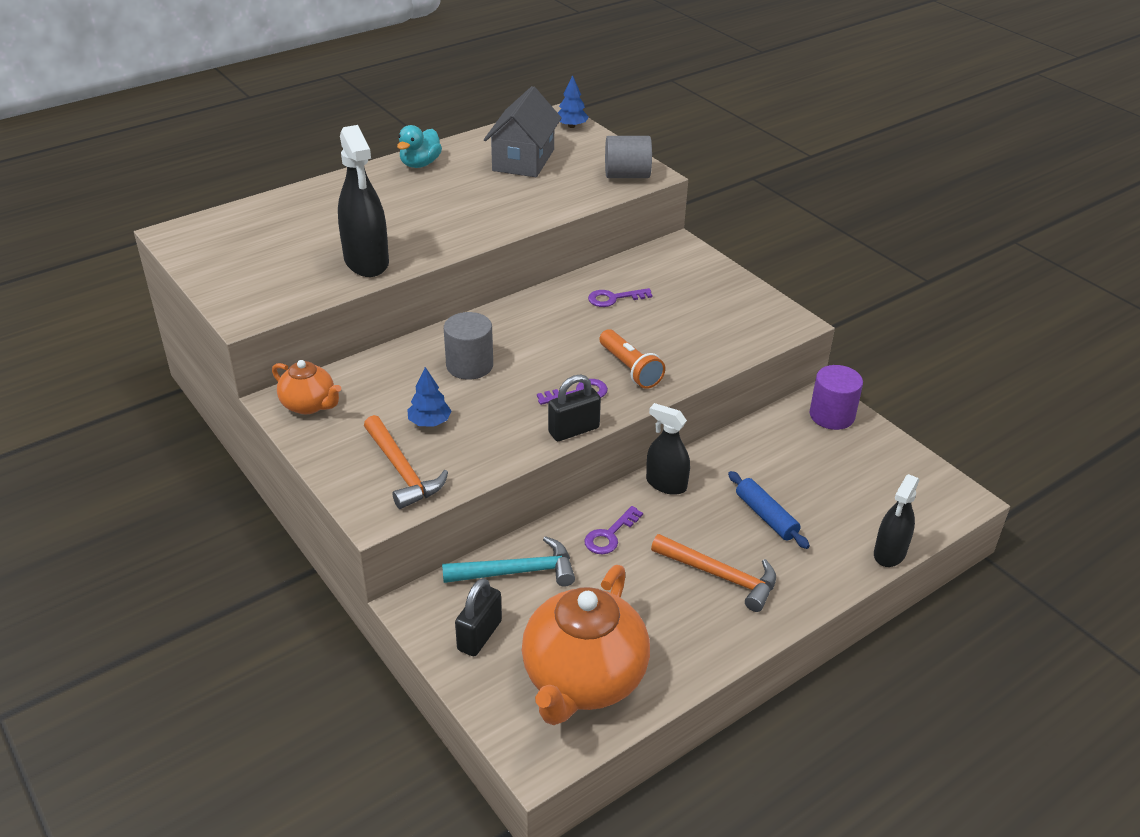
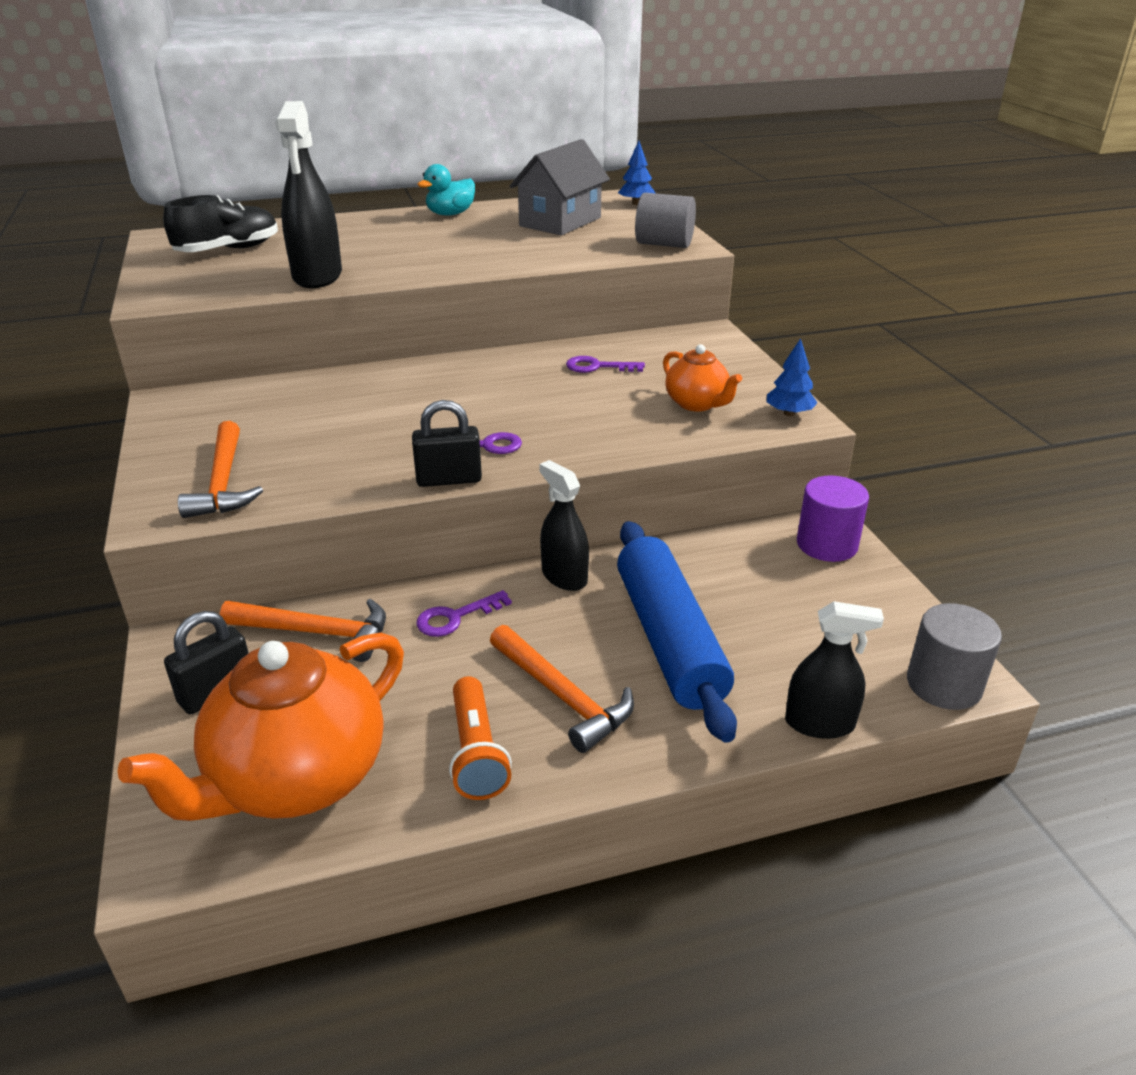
camera: 20 degrees right, 5 degrees down
(256, 242) = (228, 250): none -> black shoe
(309, 405) = (189, 407): orange teapot -> orange teapot (697, 404)
(429, 422) = (295, 443): blue tree -> blue tree (789, 413)
(469, 365) = (386, 401): grey cylinder -> grey cylinder (944, 684)
(517, 572) = (316, 633): turquoise hammer -> orange hammer
(630, 369) = (564, 432): orange flashlight -> orange flashlight (476, 752)
(766, 516) = (669, 639): blue rolling pin -> blue rolling pin, size x1.94
(889, 553) = (819, 723): black spray bottle -> black spray bottle turned 135 degrees counterclockwise

